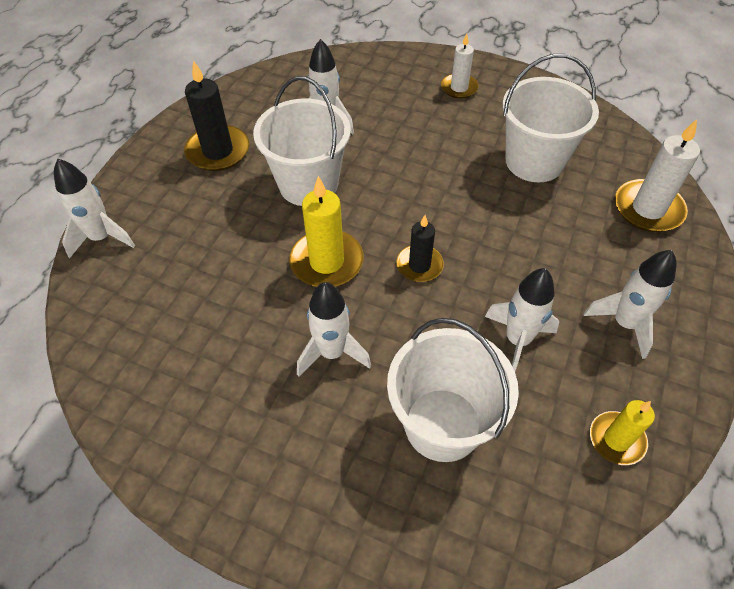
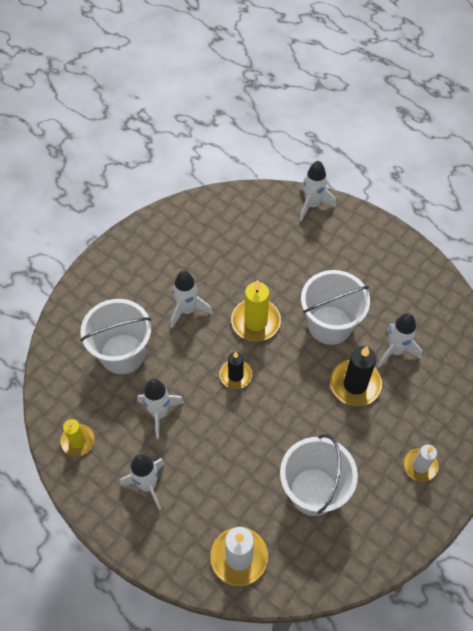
camera: 105 degrees right, 5 degrees up
(218, 151) = (378, 275): black candle -> black candle (355, 384)

